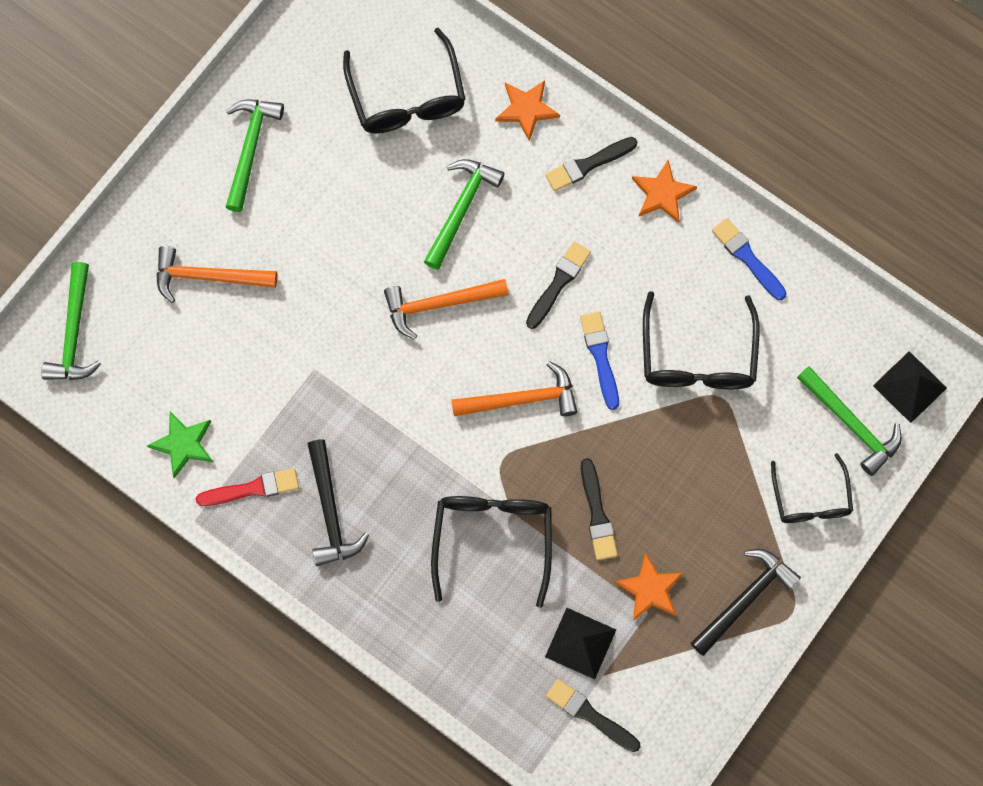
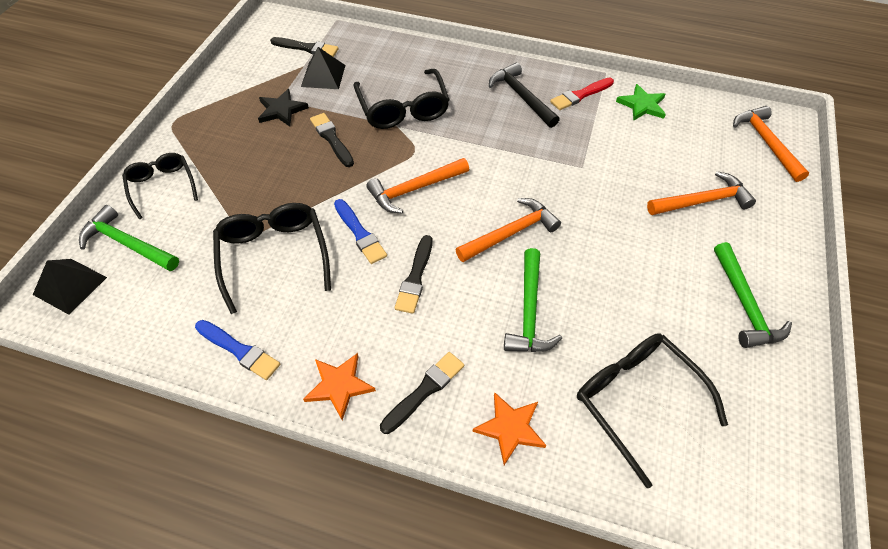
camera: 160 degrees right, 20 degrees down
(74, 333) = (766, 142): green hammer -> orange hammer
(650, 589) = (281, 110): orange star -> black star
(745, 598) = (209, 121): black hammer -> none

